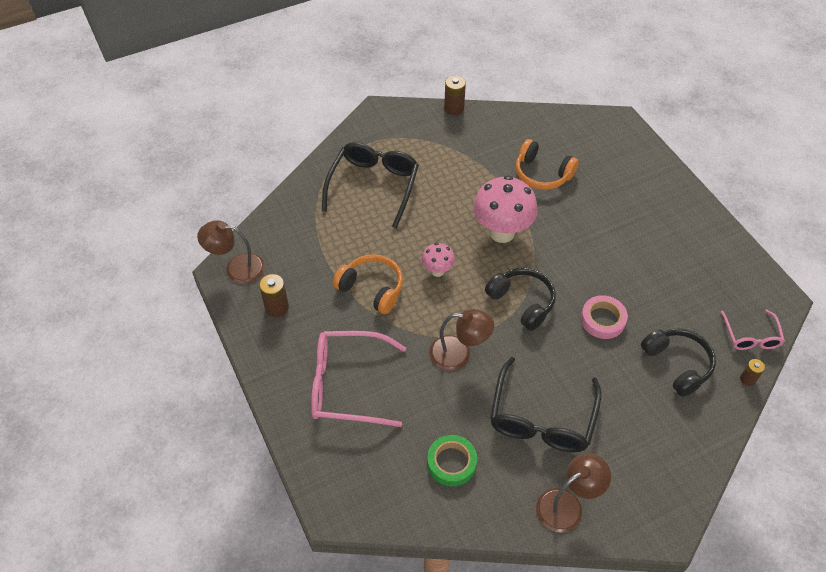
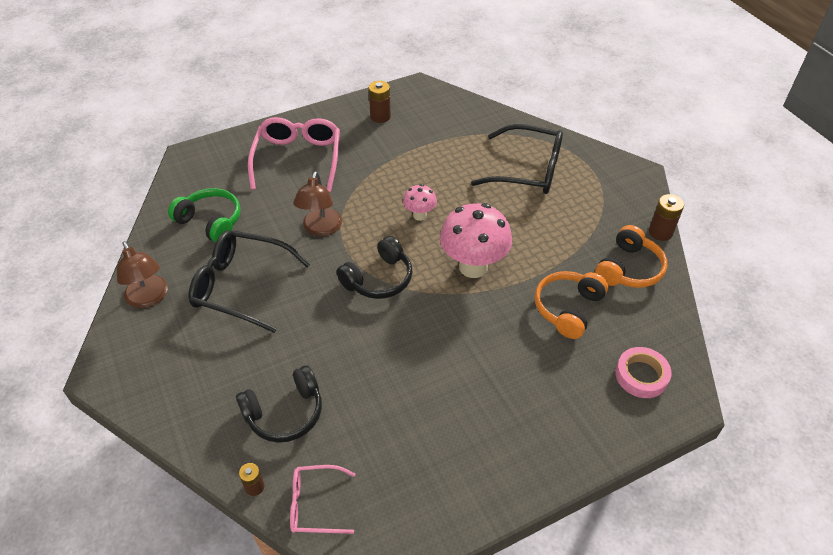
camera: 90 degrees right, 5 degrees down
(237, 268) = (422, 93): brown lamp -> none
(371, 289) = (399, 171): orange headphones -> orange headphones (628, 268)
(451, 463) = (210, 222): green tape -> green headphones
(603, 320) = (351, 347): pink tape -> pink tape (641, 375)

